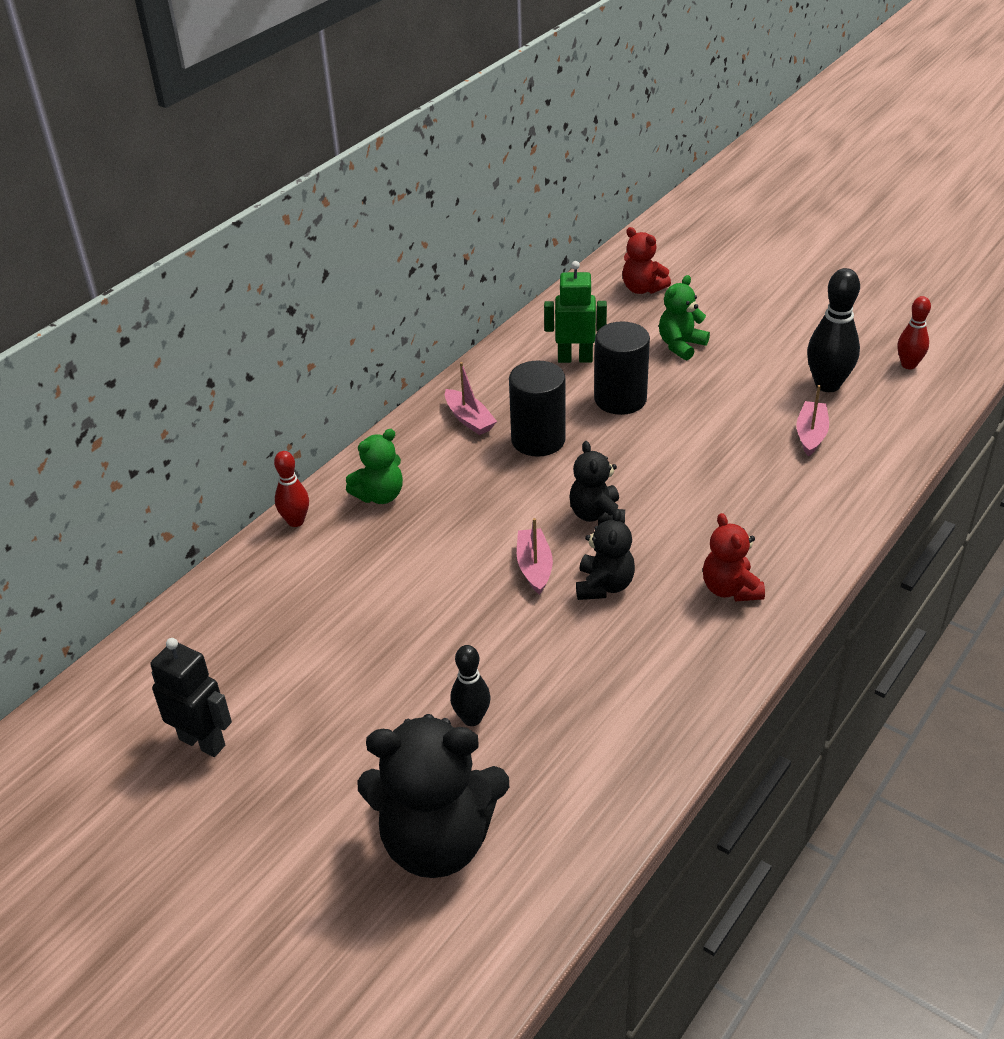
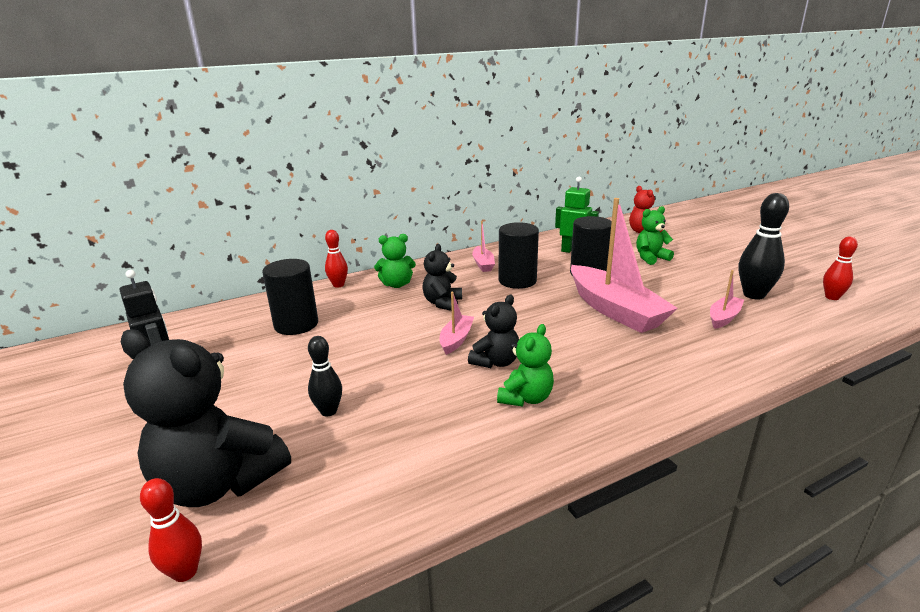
camera: 25 degrees right, 15 degrees down
(306, 611) = (296, 324): none -> black cylinder
(497, 928) = (185, 572): none -> red bowling pin
(597, 515) = (524, 324): black teddy bear -> black teddy bear (442, 303)
(669, 624) = (526, 398): none -> green teddy bear
(688, 459) = (615, 310): none -> pink boat
(730, 589) = (593, 390): red teddy bear -> none

